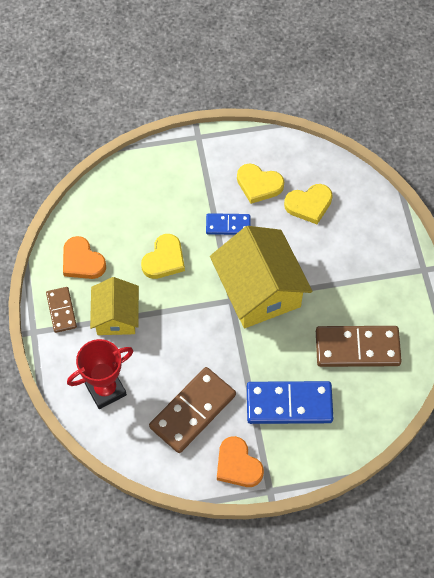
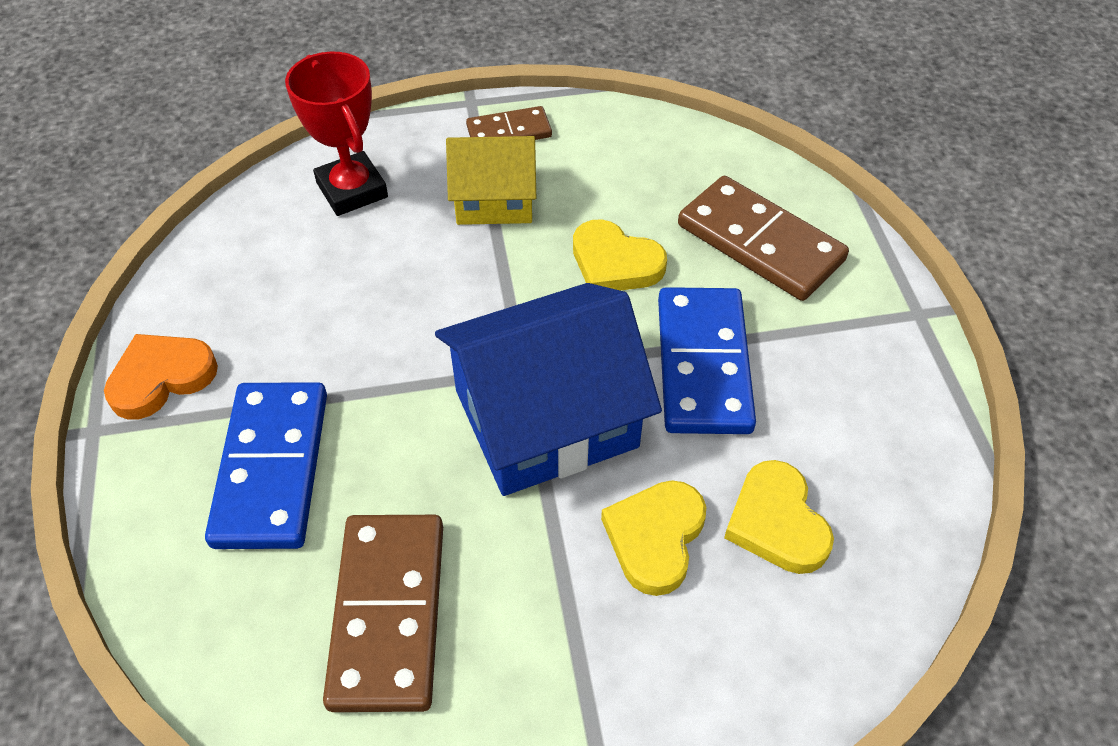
camera: 90 degrees right, 10 degrees down
(82, 261) = (606, 153): orange heart -> none
(192, 411) = (288, 308): brown domino -> brown domino (760, 242)
(228, 225) = (703, 364): blue domino -> blue domino, size x1.78
(259, 185) = (815, 421): yellow heart -> yellow heart (655, 538)
(259, 290) = (546, 418): yellow house -> blue house

